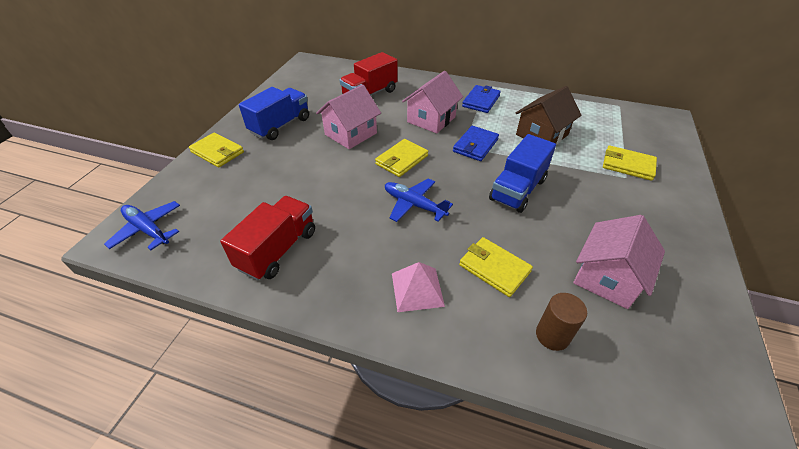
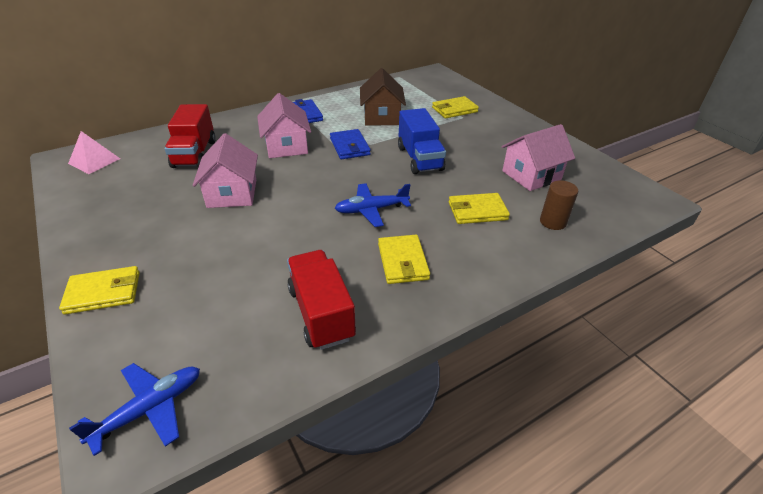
camera: 50 degrees left, 5 degrees down
(148, 229) = (150, 409): blue plane -> blue plane turned 150 degrees clockwise
(280, 126) = (141, 227): blue truck -> none
(401, 160) = (311, 187): yellow wallet -> yellow wallet (403, 262)
(417, 289) = (457, 256): pink pyramid -> pink pyramid (94, 161)
(607, 277) = (531, 175): pink house -> pink house turned 75 degrees clockwise

